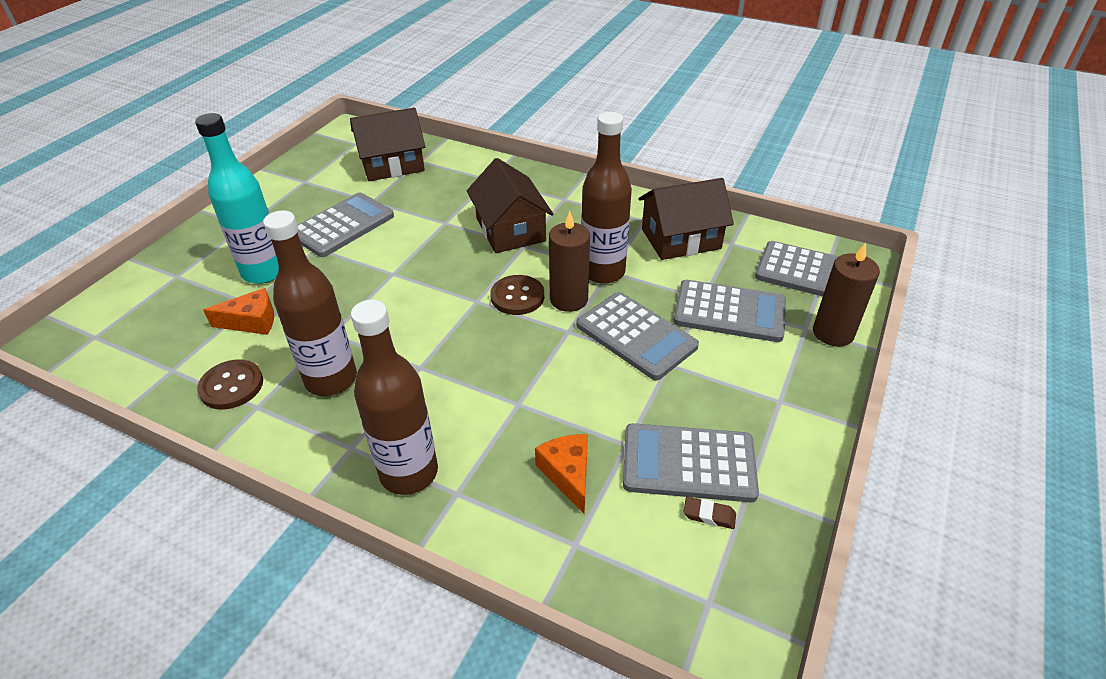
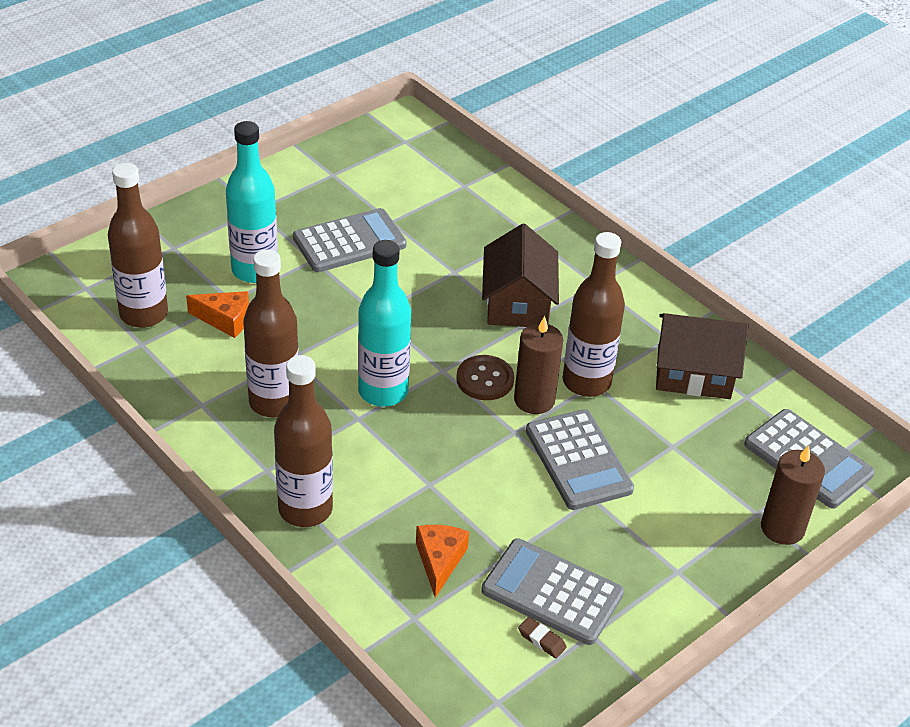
camera: 20 degrees right, 0 degrees up
(165, 342) = (144, 314): none -> brown bottle
(231, 386) = (187, 377): brown button -> none
(392, 164) = (432, 181): brown house -> none
(432, 336) = (383, 391): none -> turquoise bottle
(729, 312) = (690, 469): grey calculator -> none

